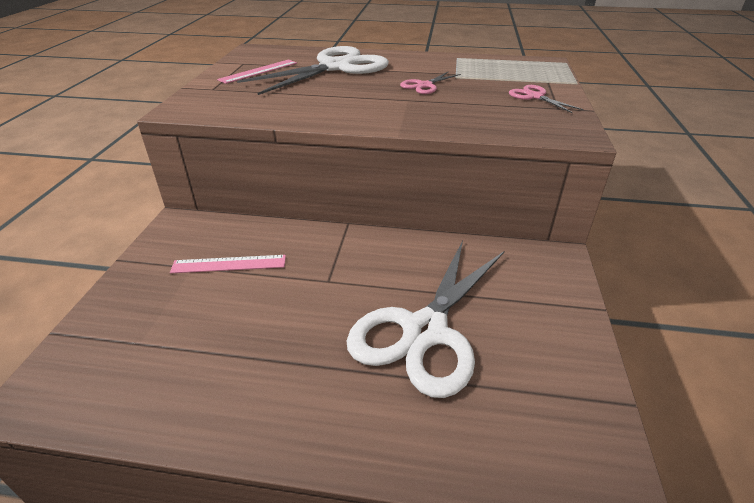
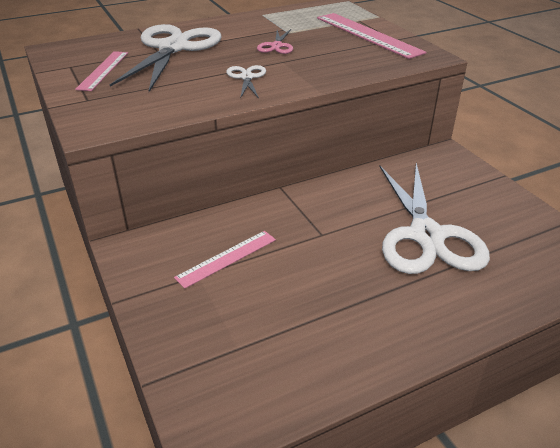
camera: 35 degrees left, 0 degrees up
(354, 104) = (246, 77): none -> white scissors
(535, 97) = (368, 34): pink scissors -> pink ruler

